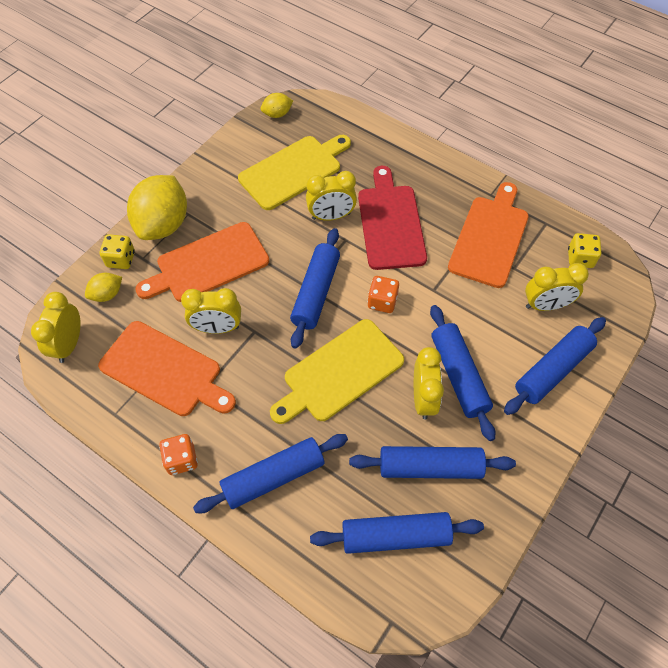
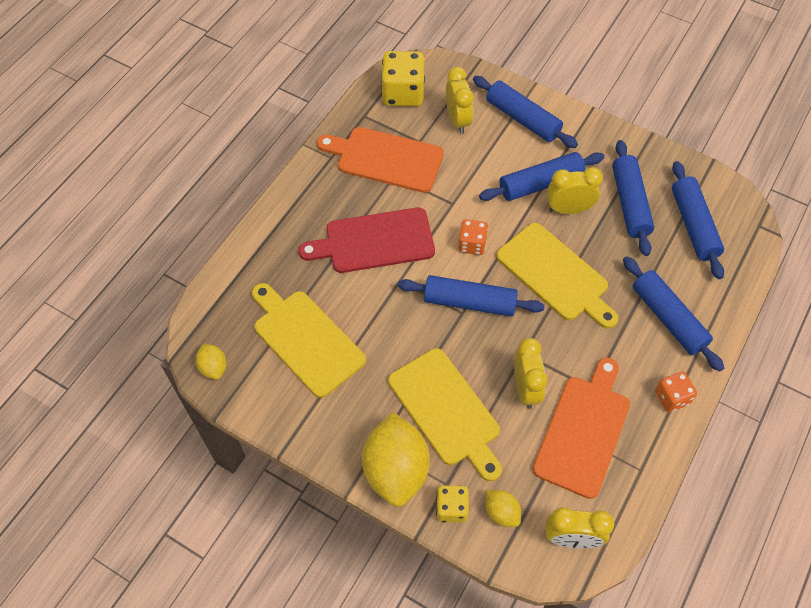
camera: 95 degrees left, 0 degrees up
(163, 224) = (396, 470): yellow lemon -> yellow lemon turned 75 degrees clockwise
(208, 264) = (446, 410): orange cutting board -> yellow cutting board
(331, 216) = (370, 296): yellow clock -> none
(580, 258) = (403, 93): yellow dice -> yellow dice, size x1.72

